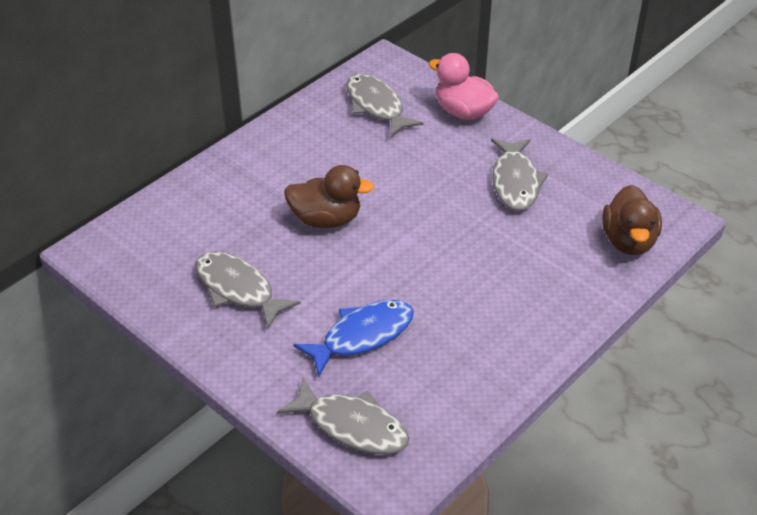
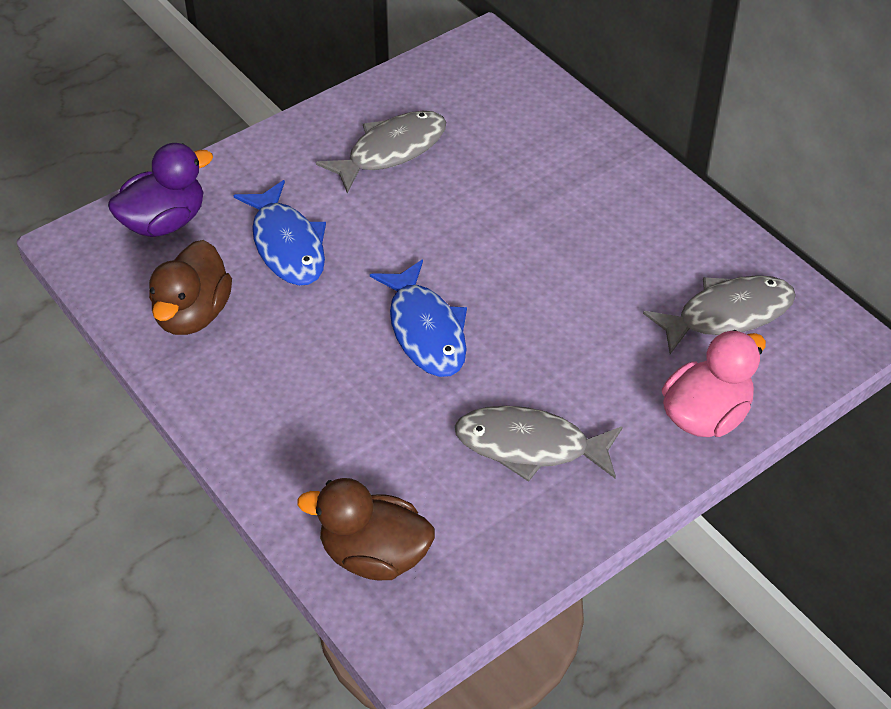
camera: 100 degrees right, 5 degrees up
(326, 219) = (492, 235): brown duck -> brown duck (193, 314)
(352, 426) = (164, 222): grey fish -> purple duck
(431, 242) = (425, 330): none -> blue fish

